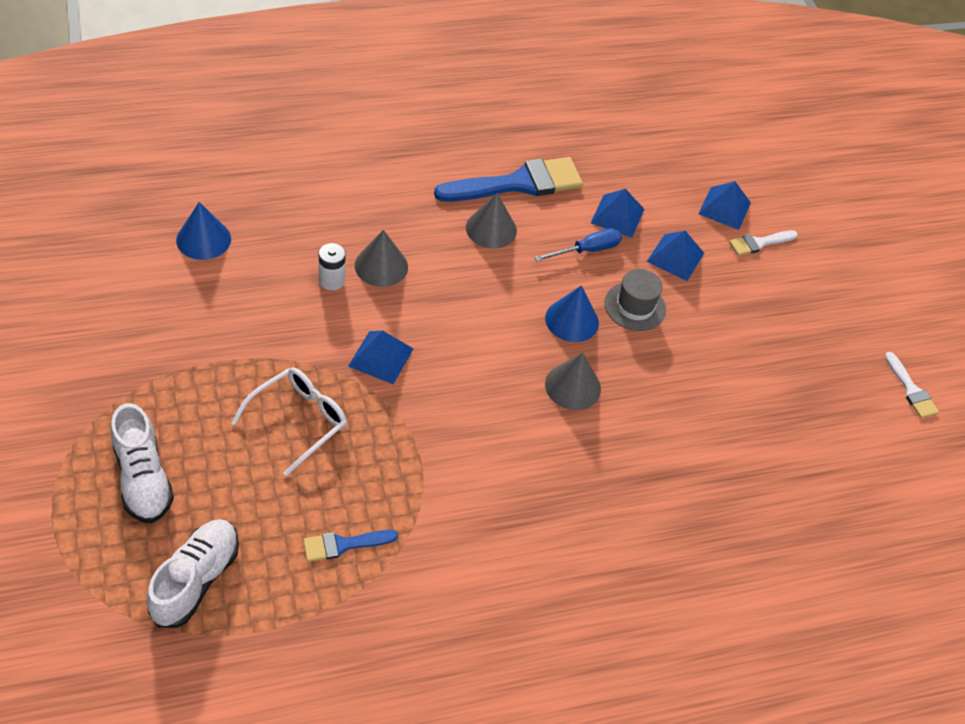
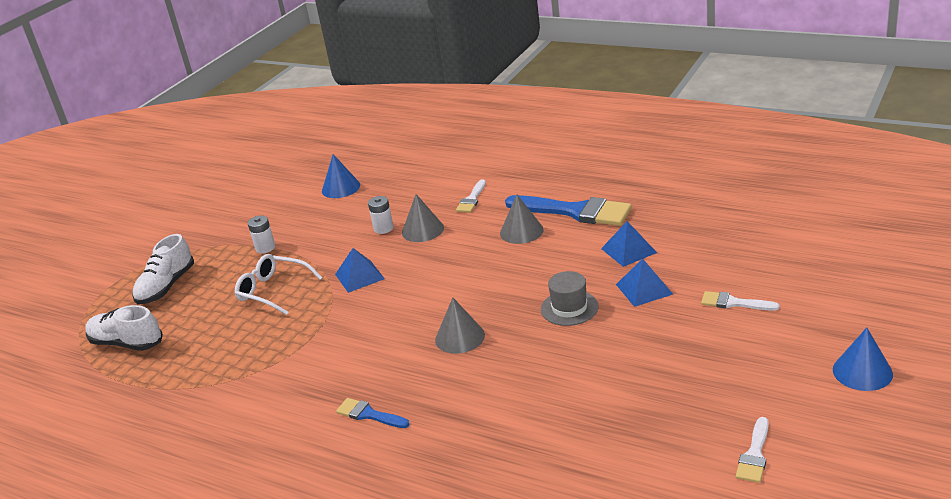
camera: 55 degrees right, 20 degrees down
(196, 580) = (127, 343): white shoe -> white shoe turned 135 degrees counterclockwise
(211, 365) = (265, 248): none -> white battery
(299, 420) = (273, 291): white glasses -> white glasses turned 150 degrees counterclockwise
(344, 545) = (213, 361): blue brush -> blue brush (369, 414)
(390, 203) = (472, 199): none -> white brush
(572, 320) = (510, 300): blue cone -> blue cone (862, 371)
(587, 250) = (576, 263): blue screwdriver -> none
(724, 208) = (731, 271): blue pyramid -> none

